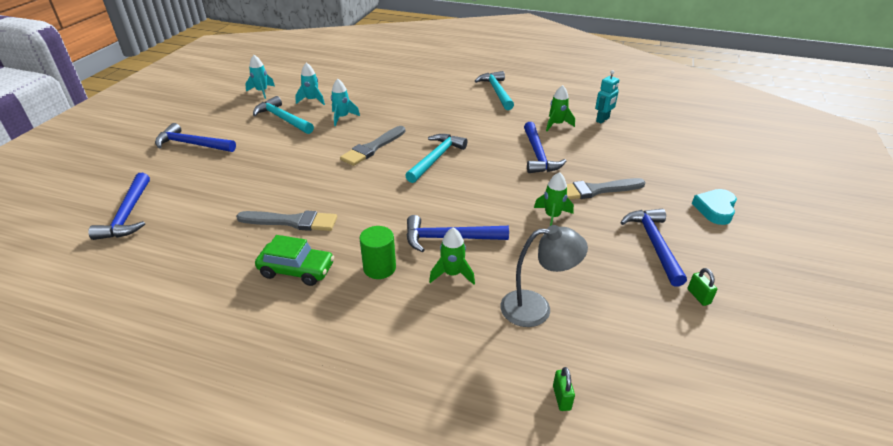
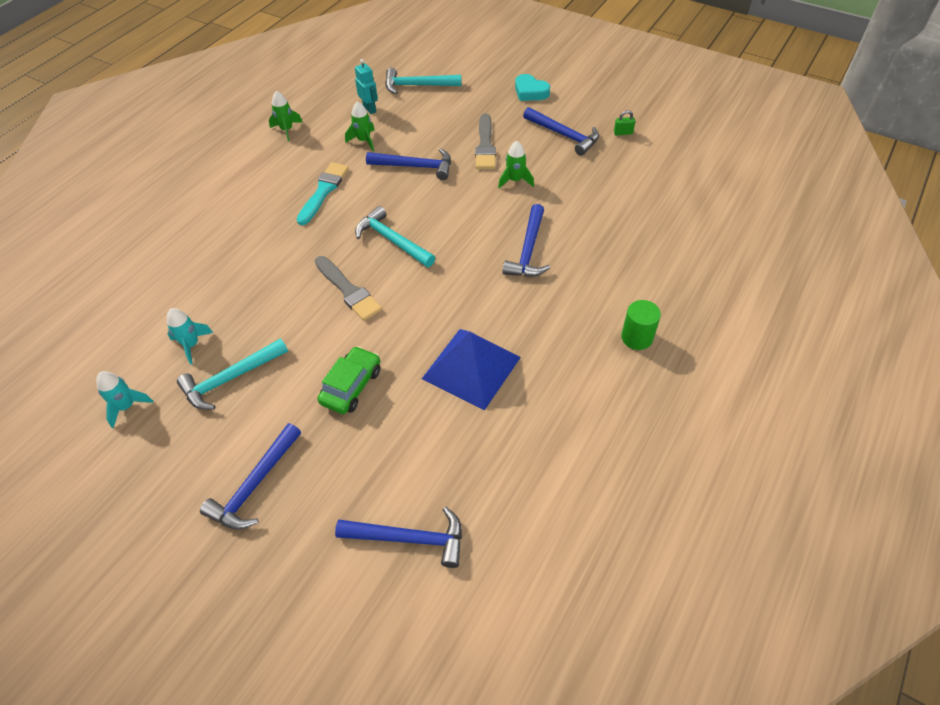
camera: 75 degrees left, 15 degrees up
(292, 221) = (471, 368): grey brush -> blue pyramid
(297, 270) = (549, 364): green car -> green car (351, 386)
(342, 117) = (259, 314): turquoise rocket -> none
(379, 268) = (559, 302): green cylinder -> green cylinder (637, 337)
(452, 274) = (576, 255): green rocket -> green rocket (287, 130)
(482, 118) = (323, 191): none -> turquoise brush
(496, 91) = (268, 168): turquoise hammer -> turquoise hammer (417, 85)
(536, 308) = (622, 215): grey lamp -> none
(561, 398) = (704, 221): green padlock -> none
(654, 244) = (564, 135): blue hammer -> blue hammer turned 150 degrees counterclockwise

